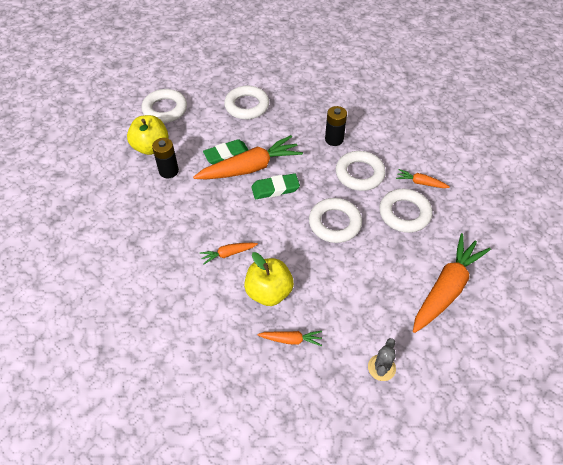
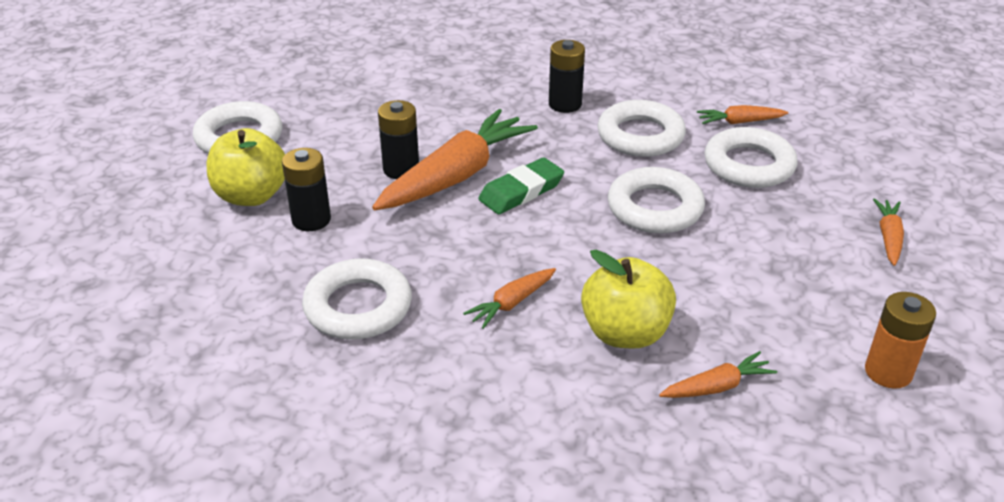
camera: 25 degrees left, 15 degrees down
(227, 154) = (401, 169): green eraser -> black battery
(247, 106) = (386, 98): white ring -> white ring (358, 307)
(381, 368) = (888, 372): grey cactus -> orange battery
(446, 288) = (888, 238): orange carrot -> orange carrot, size x0.47

